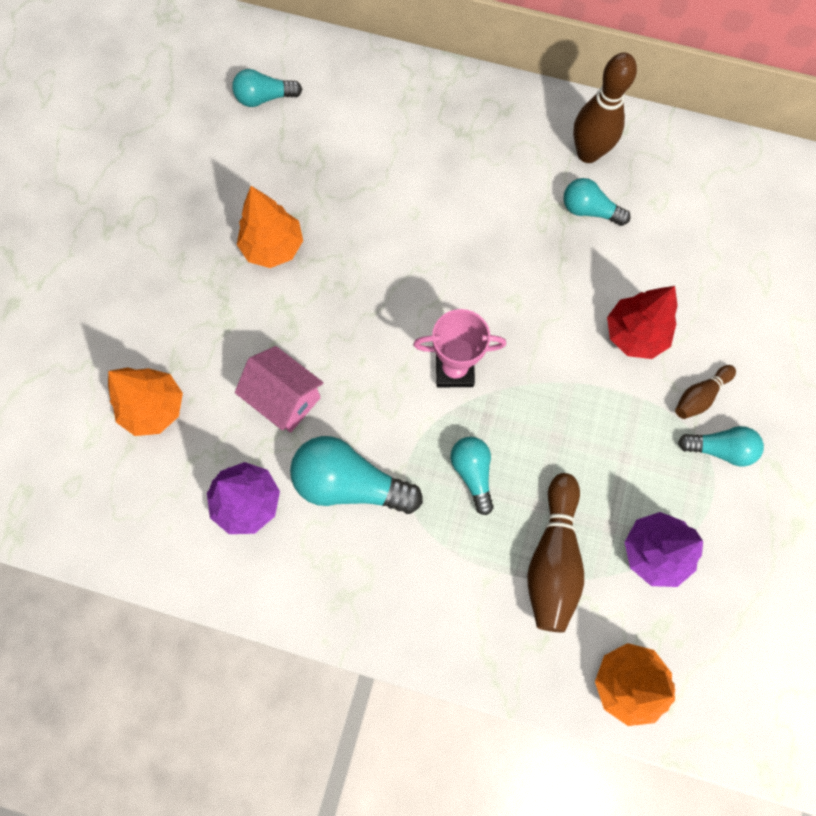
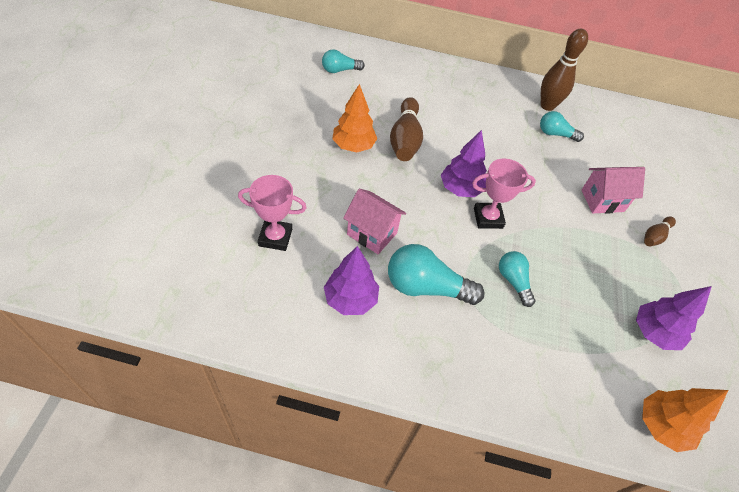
camera: 10 degrees left, 20 degrees down
(154, 408) = (275, 237): orange tree -> pink trophy
(422, 320) = (460, 189): none -> purple tree
(553, 558) = (583, 337): brown bowling pin -> brown bowling pin (405, 139)
(634, 334) = (602, 200): red tree -> pink house
(719, 449) = (678, 268): turquoise light bulb -> none

